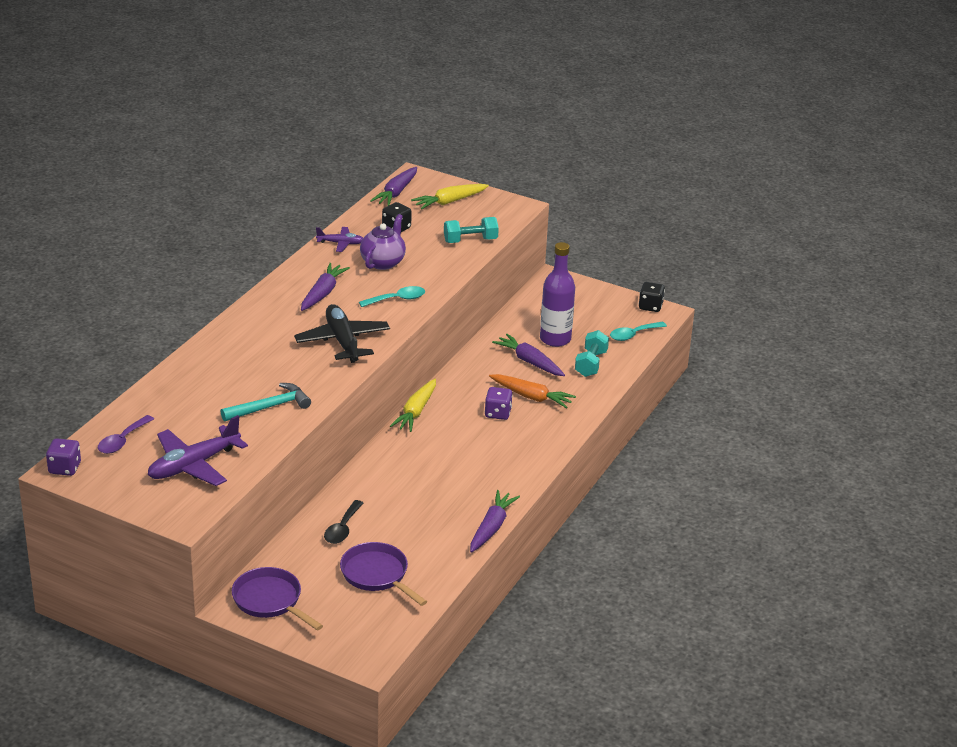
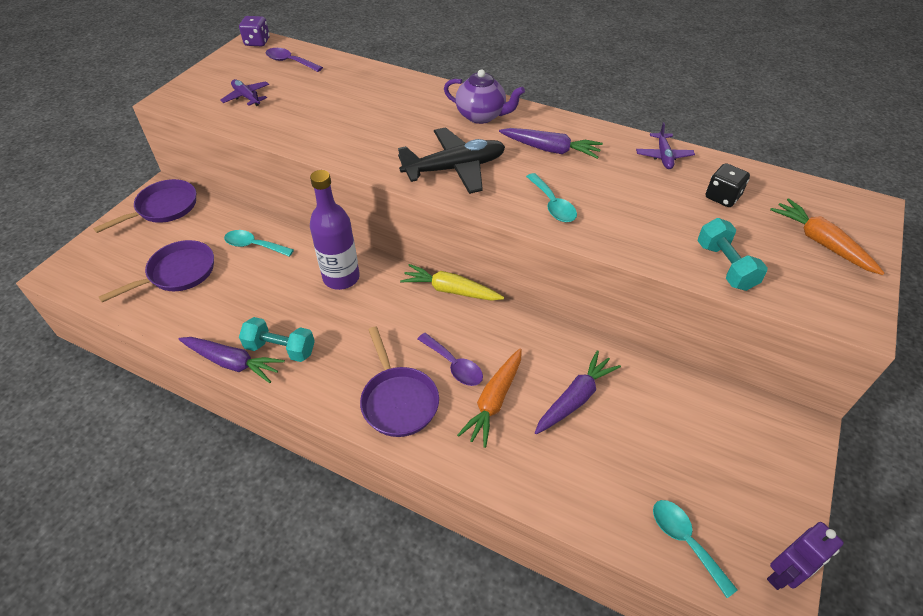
camera: 90 degrees right, 15 degrees up
(193, 465) = (247, 97): purple plane -> purple plane, size x0.54
(269, 407) = (333, 130): turquoise hammer -> none
(342, 529) = (254, 245): black spoon -> turquoise spoon
(383, 262) = (634, 190): purple teapot -> purple teapot (481, 116)
(396, 193) = (813, 193): purple carrot -> none
(449, 202) = (821, 243): yellow carrot -> orange carrot
(498, 413) = (454, 365): purple dice -> purple spoon
(531, 440) = (398, 401): none -> purple pan
(555, 339) = (639, 429): purple bottle -> purple bottle (341, 278)
(591, 364) = (588, 475): turquoise dumbbell -> turquoise dumbbell (280, 349)
(650, 306) = (783, 574): black dice -> purple robot

